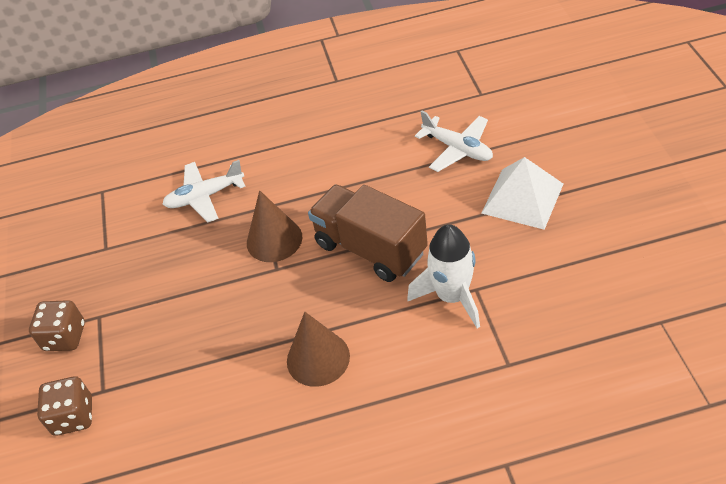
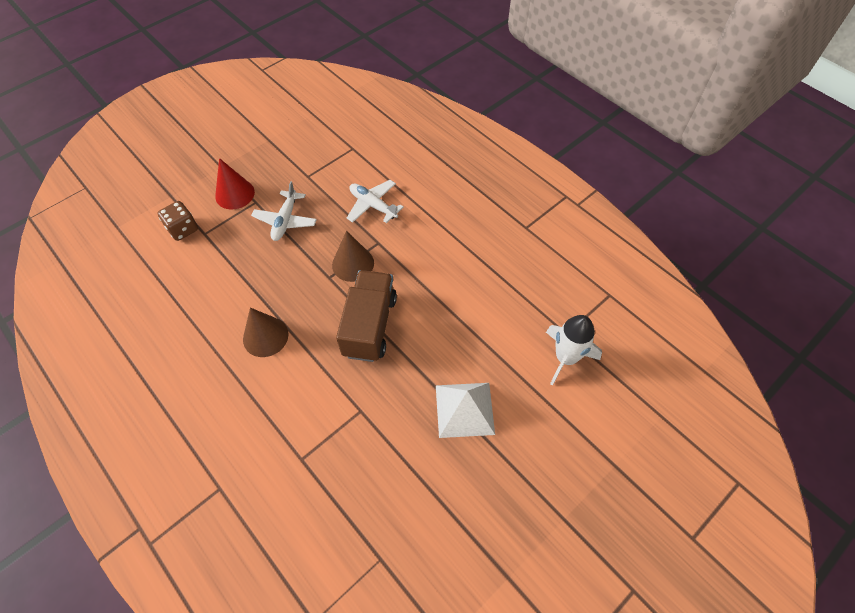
camera: 55 degrees right, 10 degrees up
(65, 337) = (235, 194): brown dice -> red cone
(452, 296) = (347, 397): white rocket -> white rocket (565, 358)
(457, 149) = (495, 342): white plane -> white plane (285, 220)

